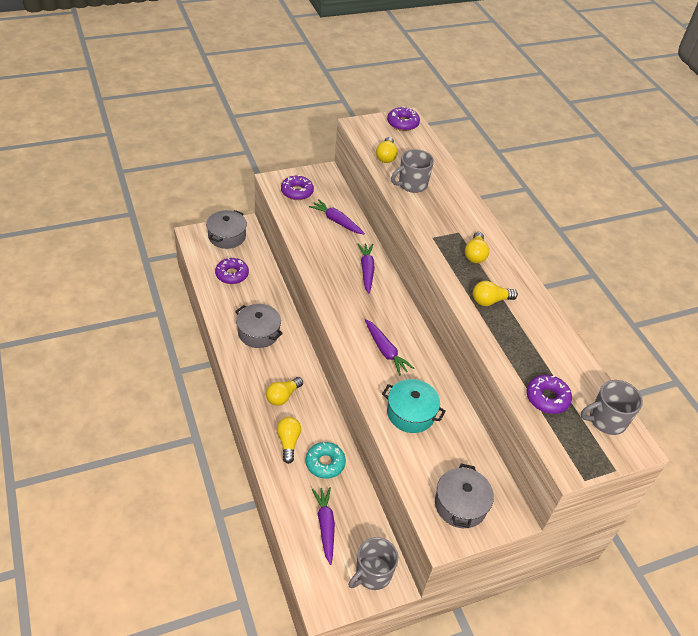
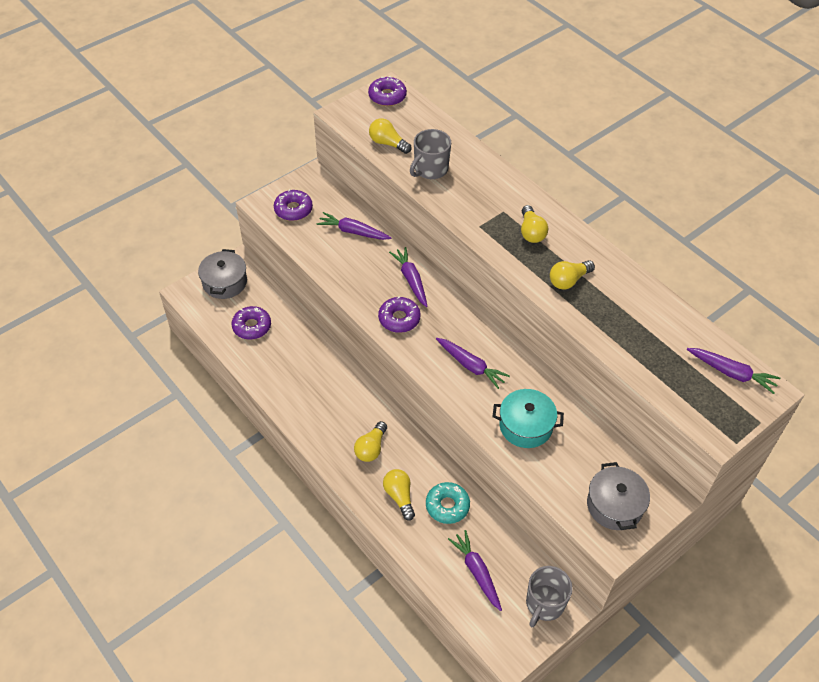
camera: 15 degrees left, 5 degrees up
(258, 332) = (312, 385): grey pot -> none
(386, 156) = (388, 143): yellow light bulb -> yellow light bulb turned 135 degrees clockwise
(547, 398) = (667, 369): purple donut -> purple donut (399, 319)
(606, 420) = (732, 373): grey mug -> purple carrot

